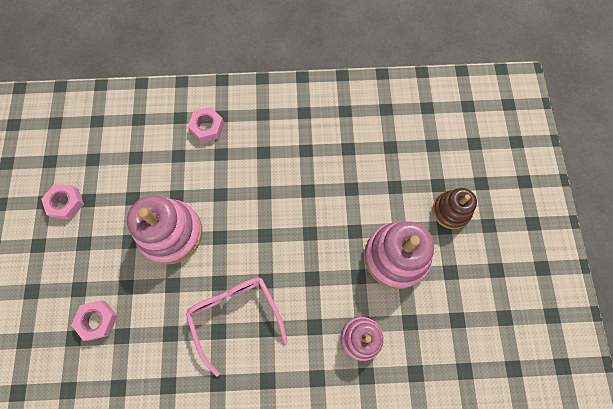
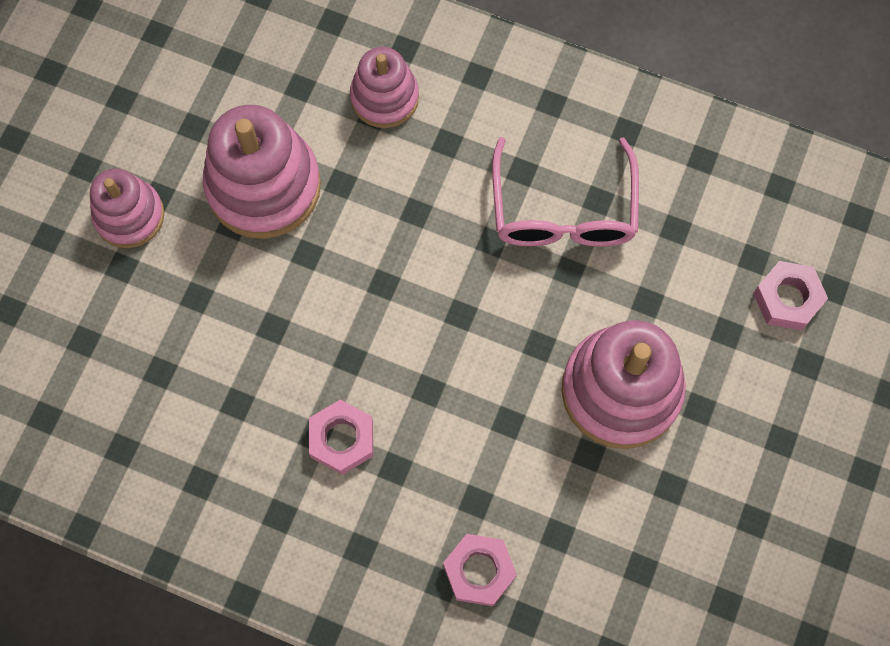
camera: 155 degrees left, 0 degrees up
(66, 203) = (797, 533): pink nut -> pink nut (342, 439)
(451, 211) = (129, 216): brown stacking toy -> pink stacking toy

